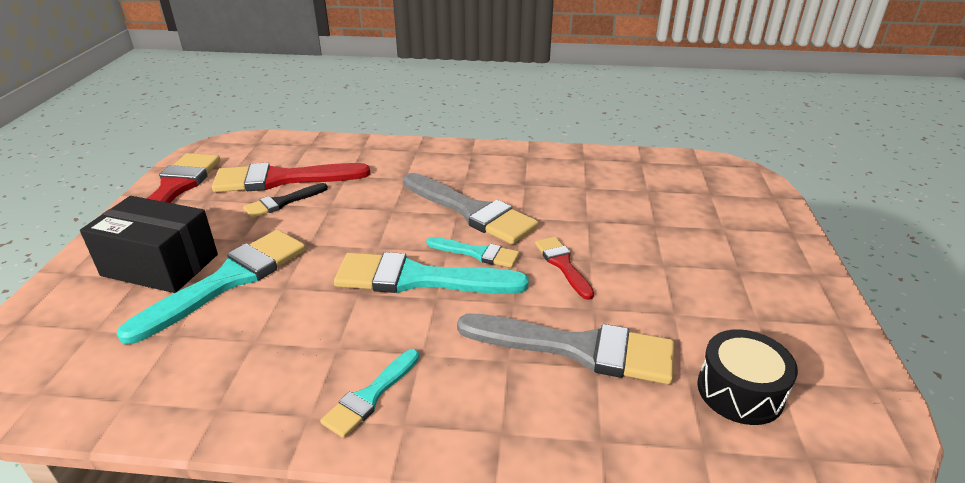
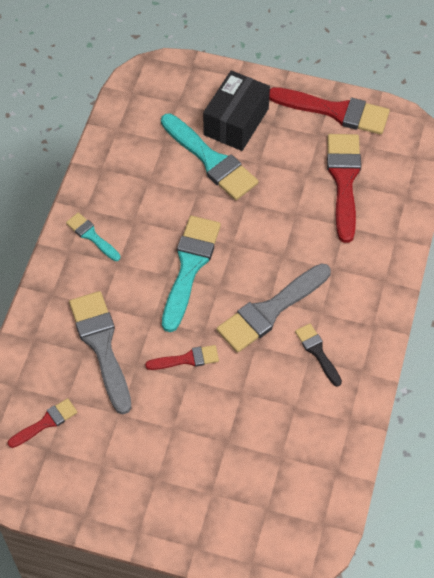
camera: 100 degrees right, 25 degrees up
(282, 202) = (306, 183): black brush -> black brush (317, 352)
(477, 253) = (212, 306): turquoise brush -> none
(577, 348) = (101, 346): grey brush -> grey brush turned 135 degrees clockwise
(740, 391) = (46, 422): black drum -> red brush

